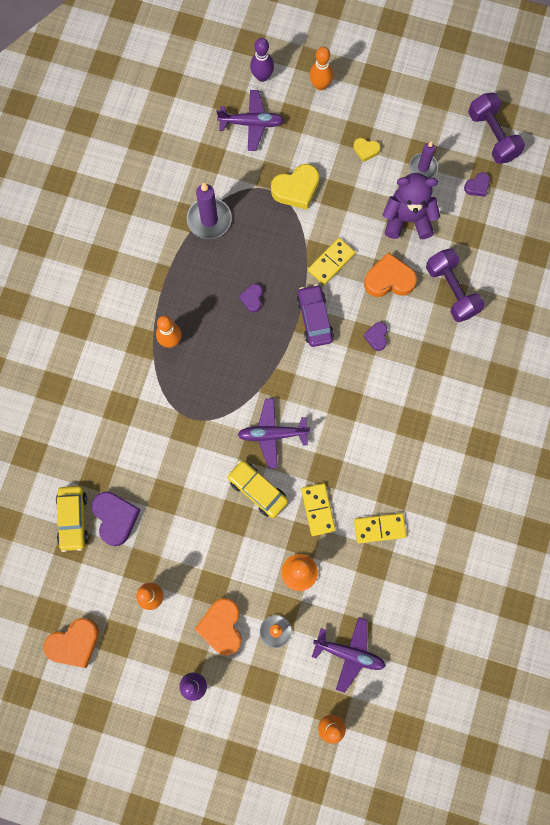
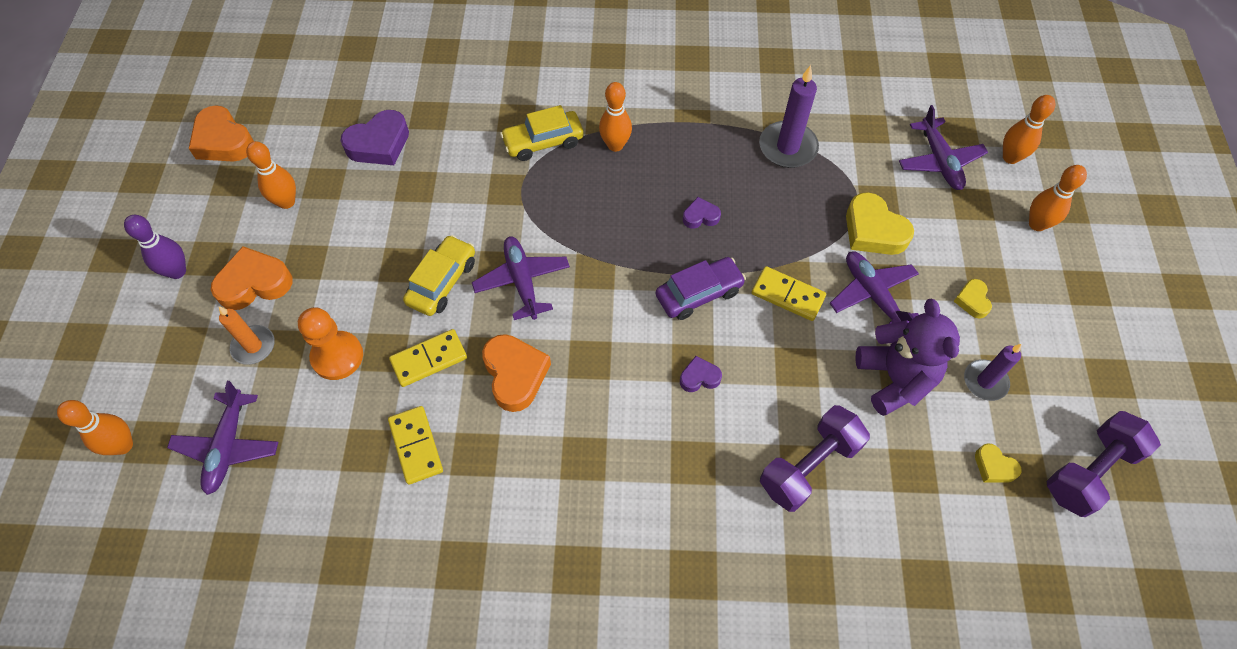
camera: 75 degrees right, 15 degrees down
(73, 519) = (371, 106): yellow car -> yellow car (543, 142)
(262, 76) = (1010, 157): purple bowling pin -> orange bowling pin
(345, 209) = (872, 295): none -> purple plane
(389, 279) = (791, 374): orange heart -> orange heart (515, 374)
(477, 186) = (994, 466): purple heart -> yellow heart

